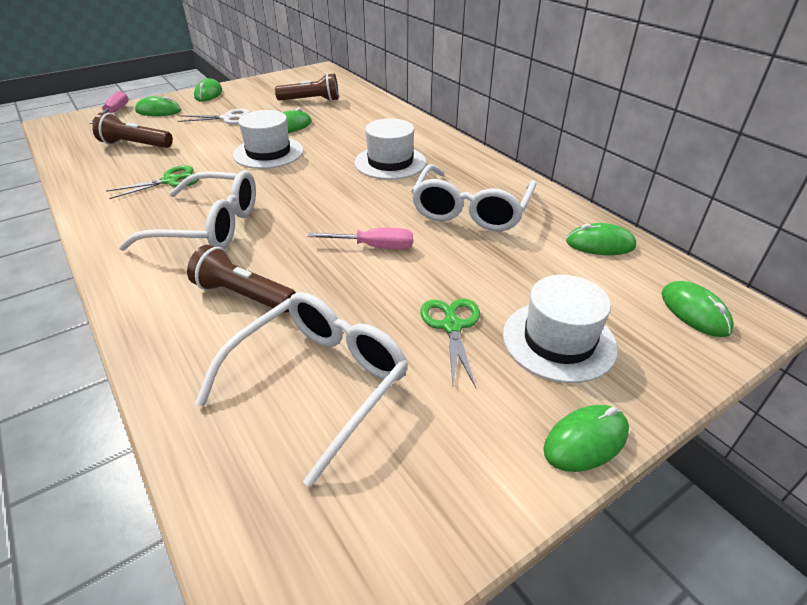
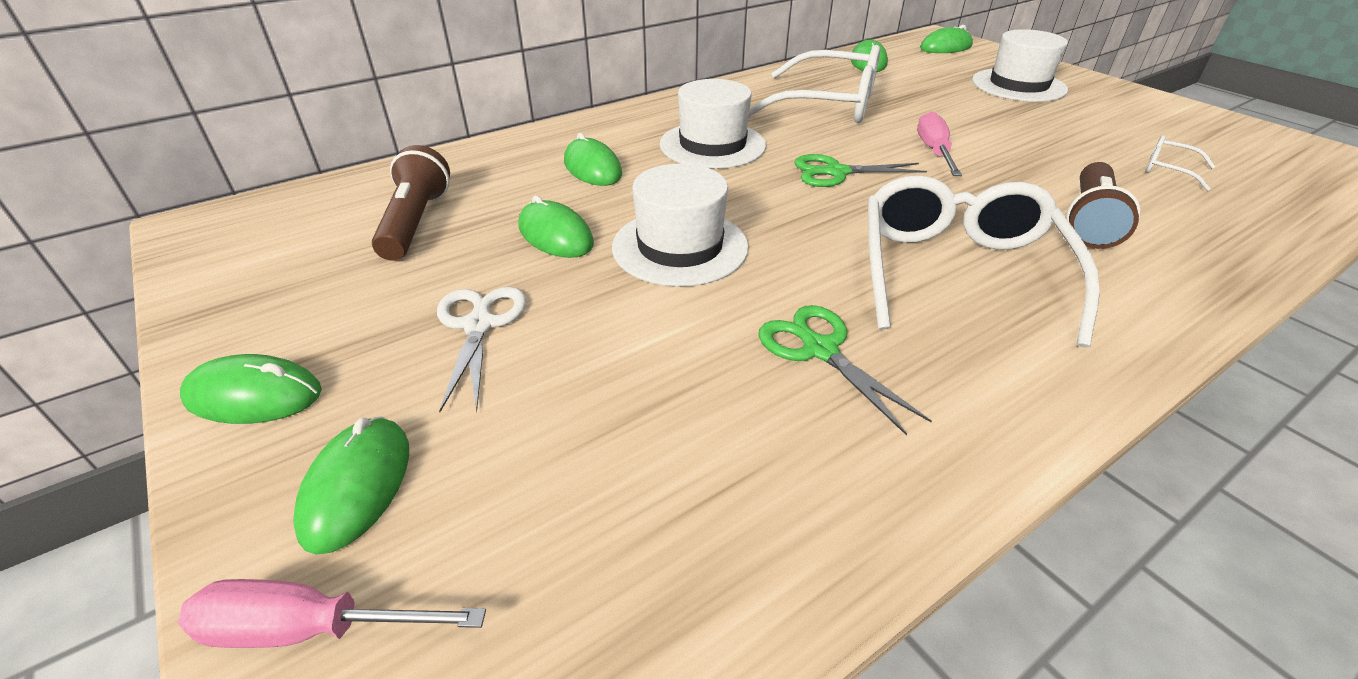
camera: 90 degrees left, 0 degrees up
(135, 145) = (629, 468): brown flashlight -> none
(319, 382) = (1168, 170): white glasses -> white glasses, size x0.42
(452, 326) = (1037, 118): green scissors -> green scissors (836, 172)
(585, 440) = (1113, 86): green mouse -> green mouse (592, 168)

